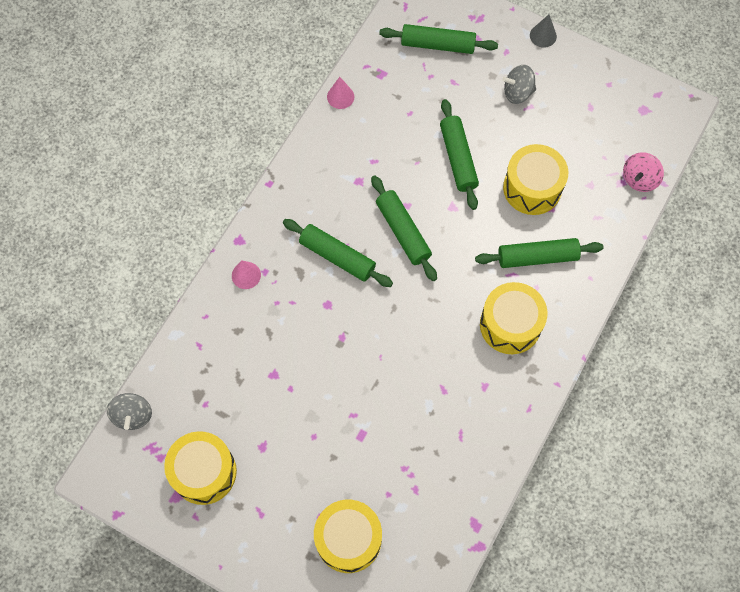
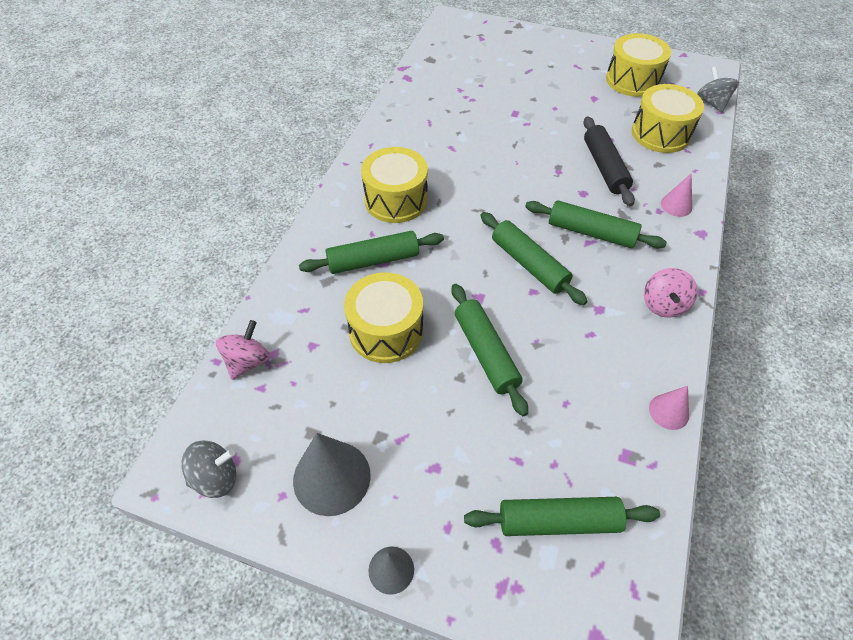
camera: 170 degrees right, 15 degrees down
(294, 334) = (604, 167): none -> black rolling pin
(306, 177) = (663, 304): none -> pink spinning top
(348, 539) = (504, 61): yellow drum -> yellow drum (660, 133)
(517, 92) = (420, 458): grey spinning top -> grey spinning top (216, 478)
(577, 90) = (331, 477): none -> grey cone

